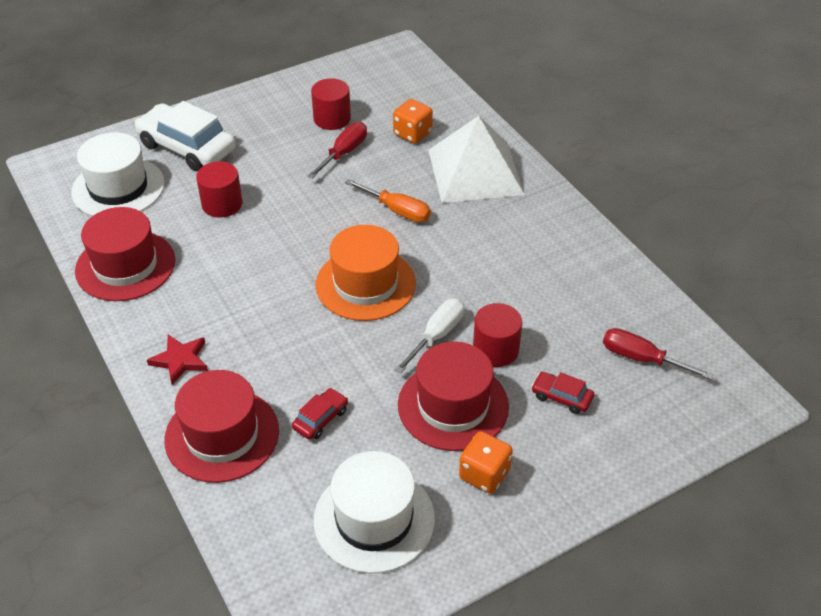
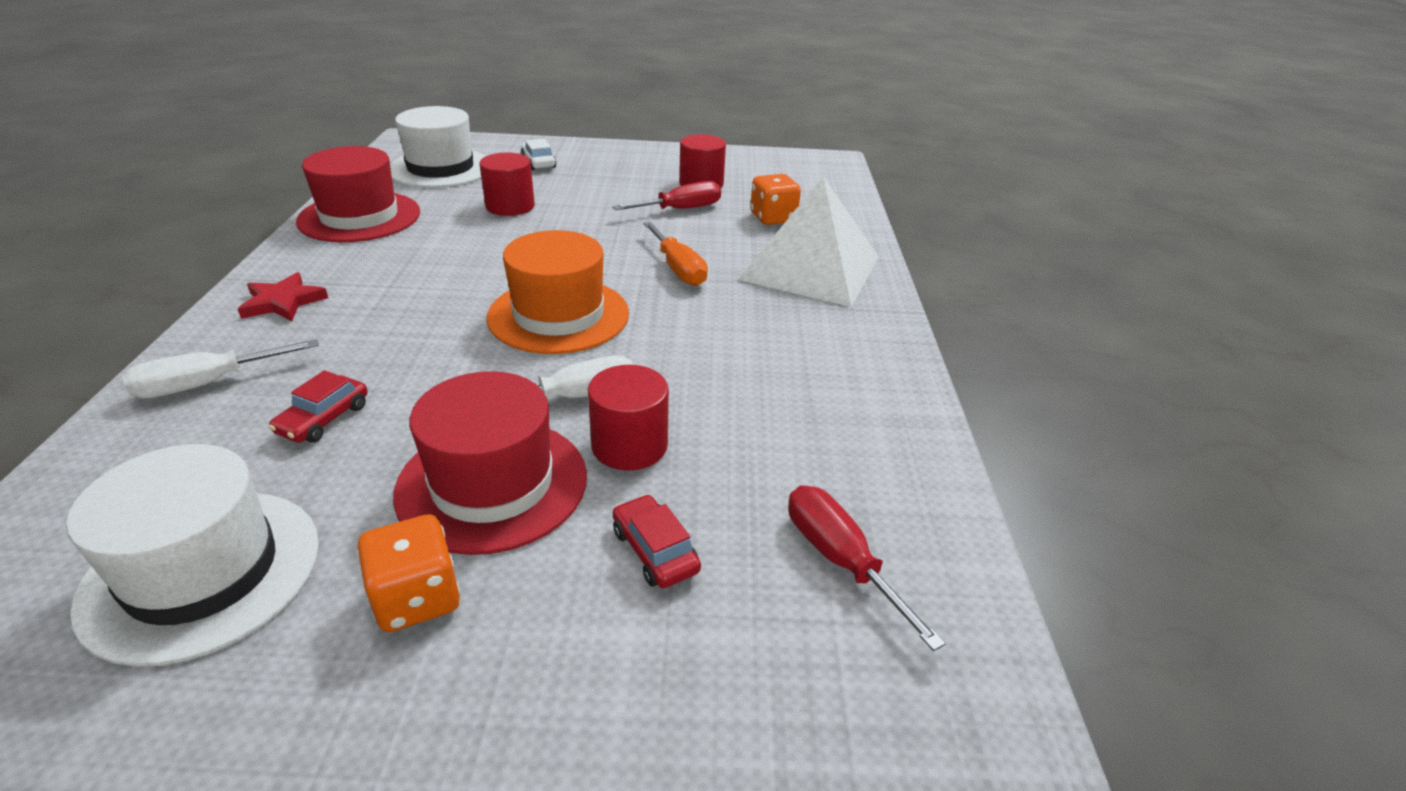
camera: 30 degrees right, 10 degrees down
(187, 147) = (538, 163): white car -> white car, size x0.47
(222, 435) = (207, 384): red hat -> white screwdriver
(320, 419) = (324, 419): red car -> red car turned 135 degrees clockwise

